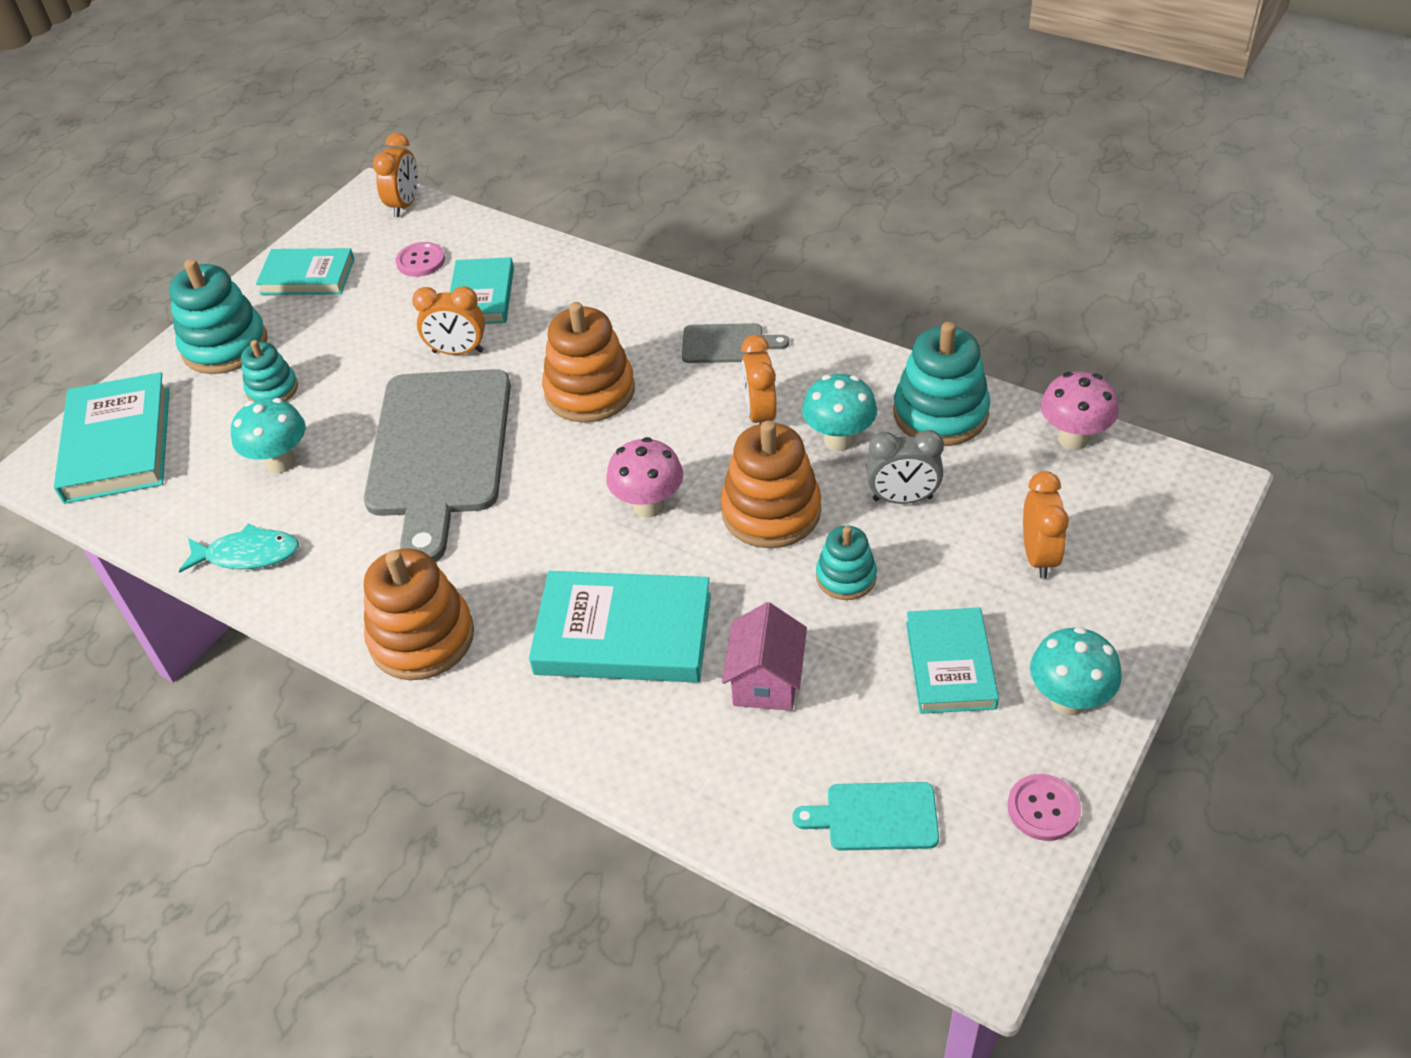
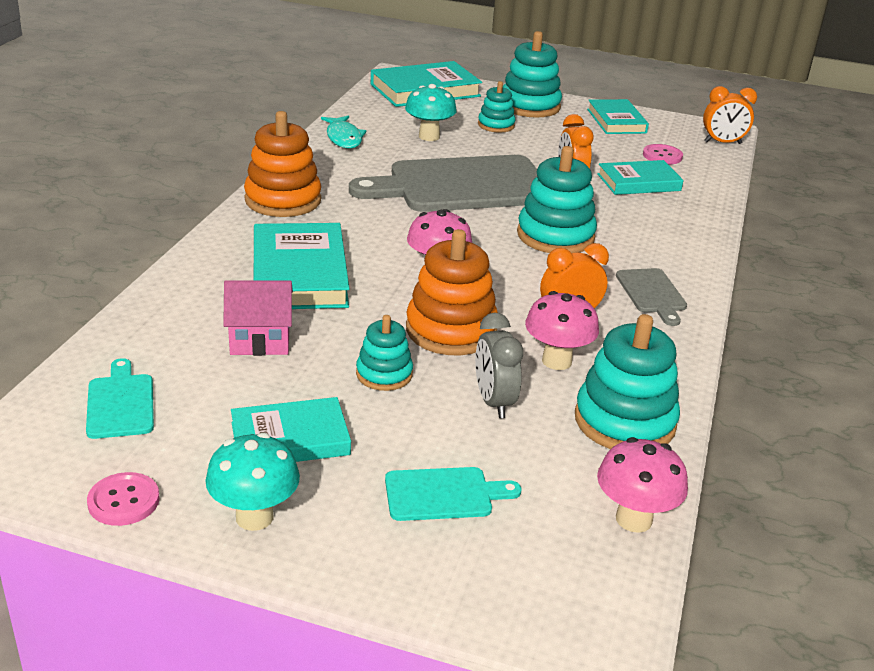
camera: 70 degrees right, 15 degrees down
(590, 391) = (555, 236): orange stacking toy -> turquoise stacking toy
(839, 440) = (556, 361): turquoise mushroom -> pink mushroom
(1038, 556) = (444, 494): orange clock -> turquoise cutting board

